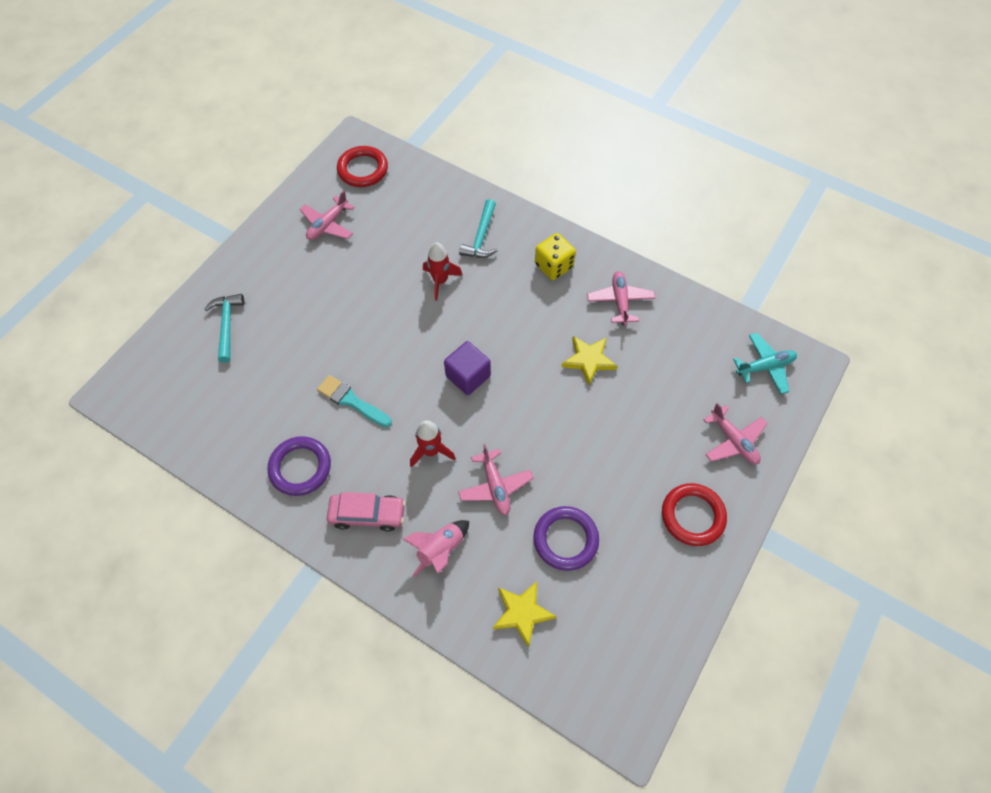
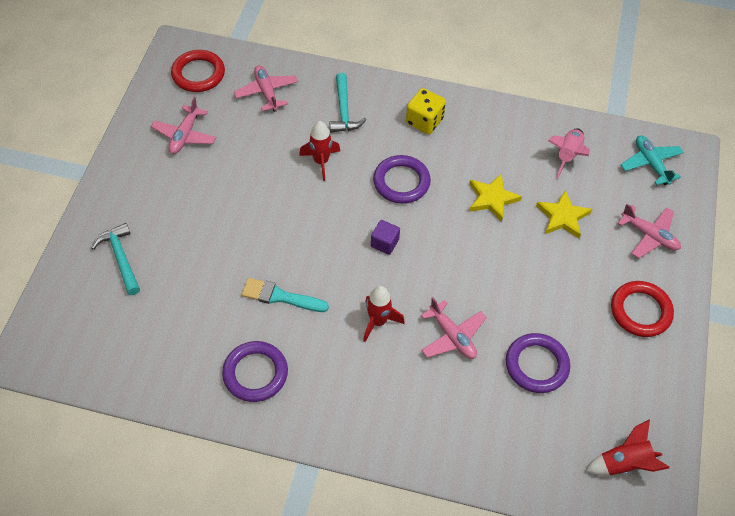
camera: 20 degrees left, 5 degrees down
(367, 514) = (341, 397): pink car -> none
(440, 550) = (424, 409): pink rocket -> pink rocket (567, 155)
(468, 376) = (384, 243): purple cube -> purple cube, size x0.66
(507, 320) = (401, 182): none -> purple ring
(522, 613) = (524, 442): yellow star -> yellow star (562, 217)
(613, 666) = (624, 463): none -> red rocket
(620, 301) = (499, 138): pink plane -> pink plane (266, 92)
(765, 367) = (650, 163): turquoise plane -> turquoise plane turned 75 degrees counterclockwise

